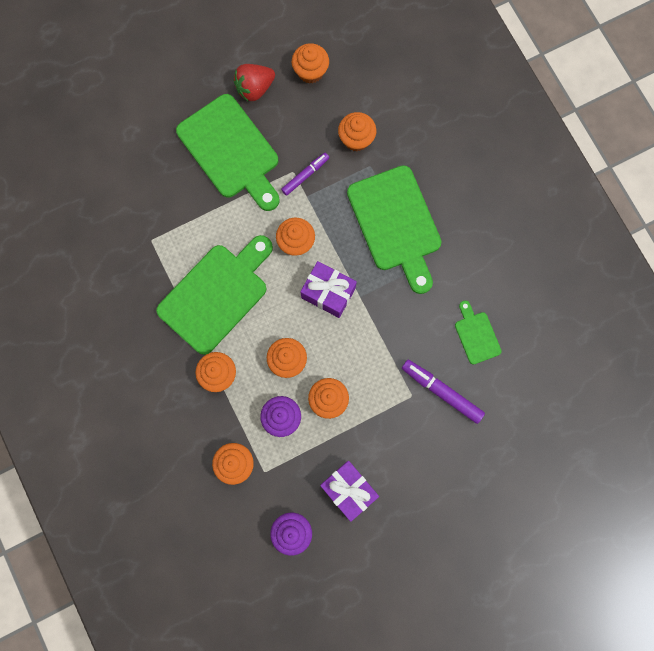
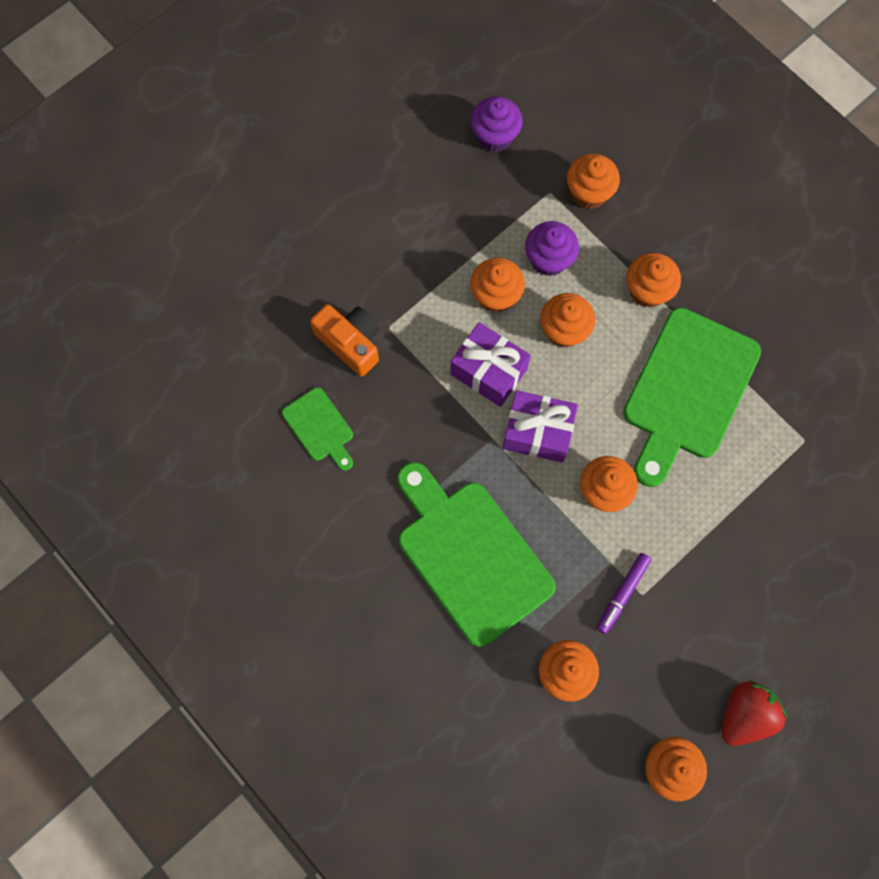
camera: 165 degrees right, 5 degrees down
(231, 151) = (743, 602): green cutting board -> none
(348, 490) = (439, 198): purple gift -> purple gift (489, 371)
(441, 391) = (350, 343): purple marker -> orange camera

